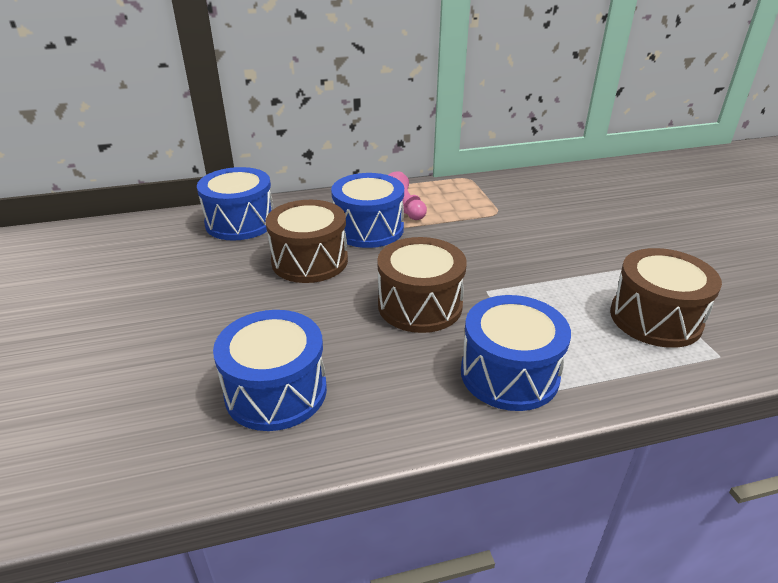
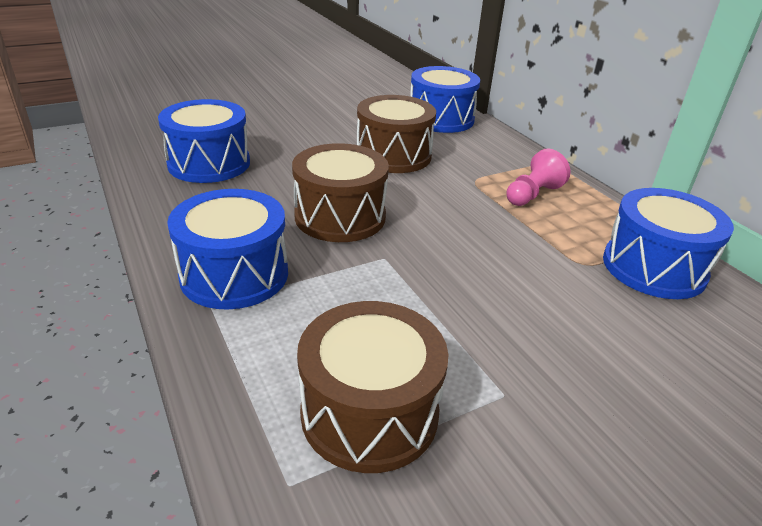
camera: 75 degrees right, 0 degrees up
(368, 229) = (472, 178): blue drum -> blue drum (653, 267)

